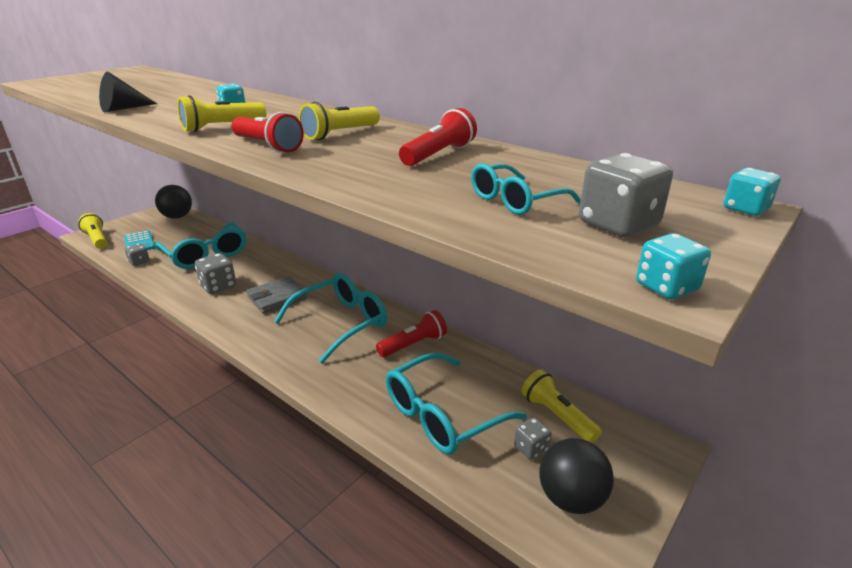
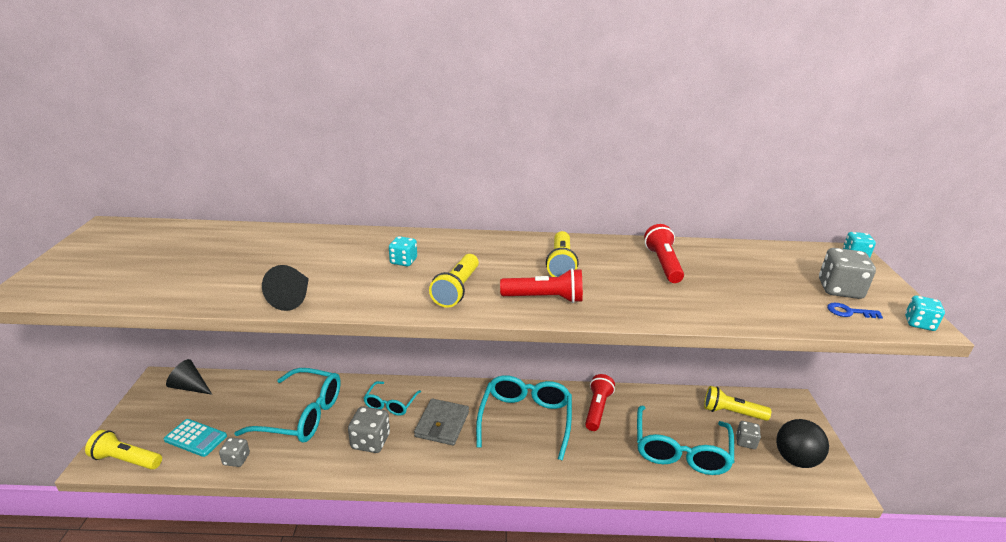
camera: 40 degrees left, 0 degrees up
(177, 217) = (190, 387): black ball -> black cone
(515, 201) = (774, 291): turquoise glasses -> turquoise glasses (390, 404)
(572, 243) = (849, 312): none -> blue key

